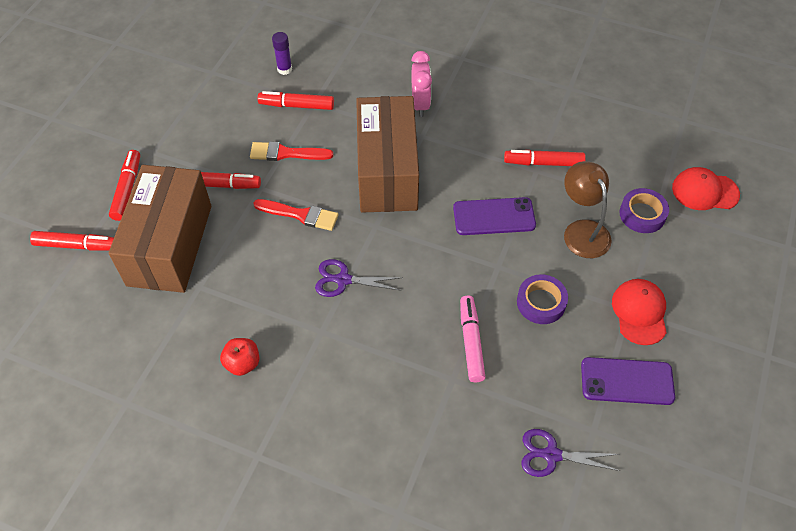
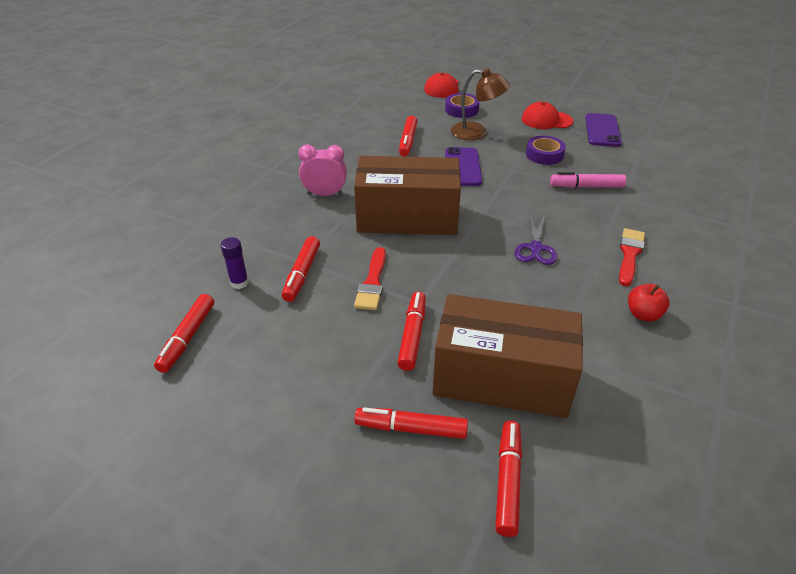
camera: 85 degrees left, 15 degrees down
(223, 54) = (187, 338): none -> red marker
(300, 215) = (458, 274): red brush -> red brush (629, 254)
(551, 455) = (669, 162): purple scissors -> none
(582, 230) = (476, 132): brown lamp -> brown lamp turned 150 degrees counterclockwise

